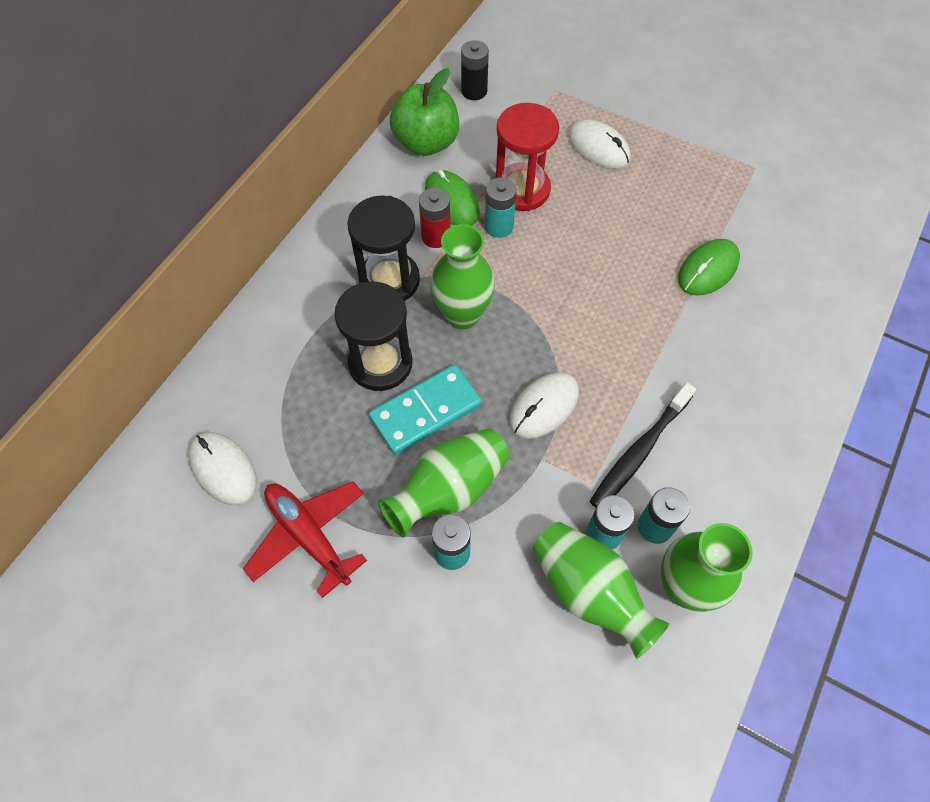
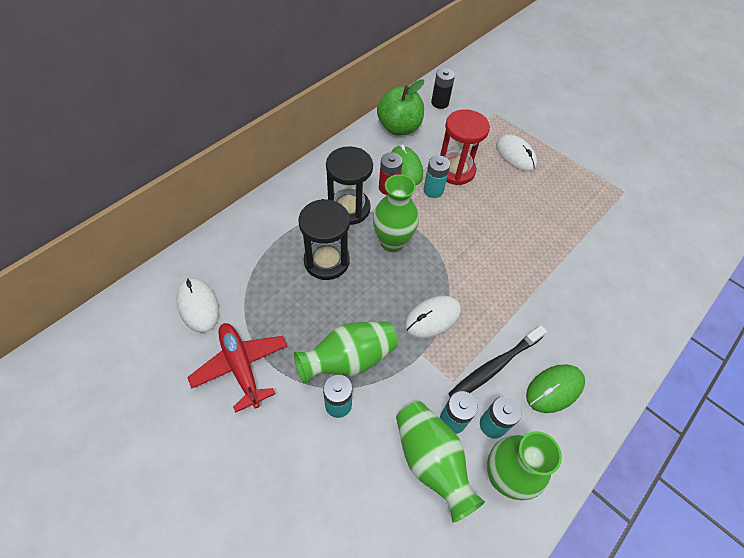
camera: 10 degrees right, 5 degrees down
(425, 411) = (348, 301): turquoise domino -> none
(708, 269) = (574, 251): green mouse -> green mouse (554, 389)

